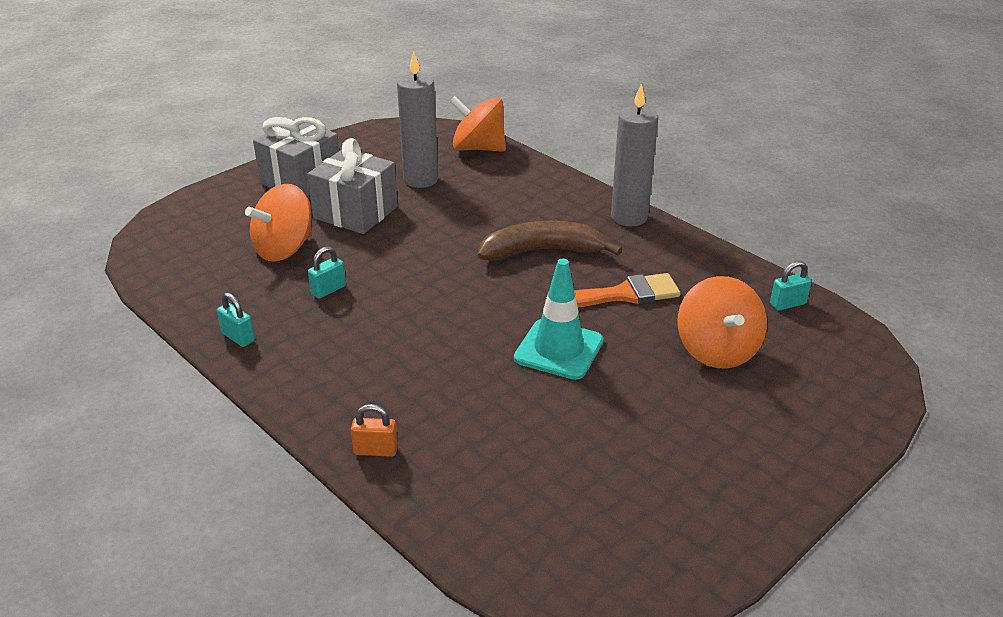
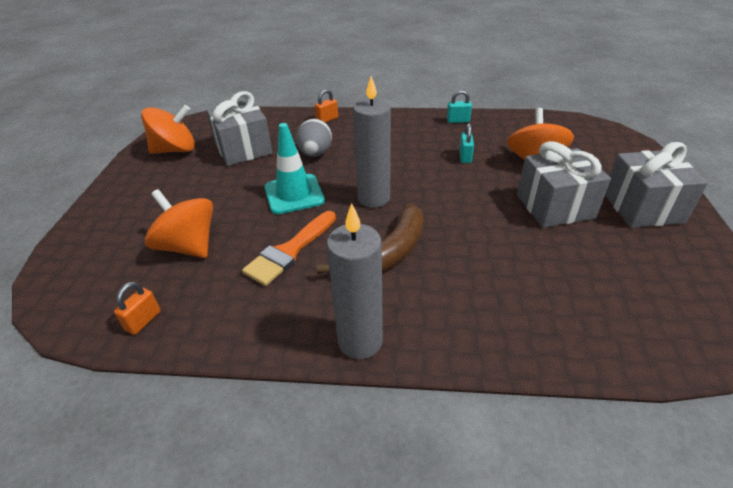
camera: 140 degrees right, 5 degrees up
(420, 180) = (581, 264): grey candle -> grey candle (373, 198)
(471, 393) = (315, 154): none -> grey egg
(478, 148) = (622, 344): orange spinning top -> orange spinning top (175, 150)
(553, 463) = (243, 149): none -> grey gift
(788, 304) = (143, 321): turquoise padlock -> orange padlock

